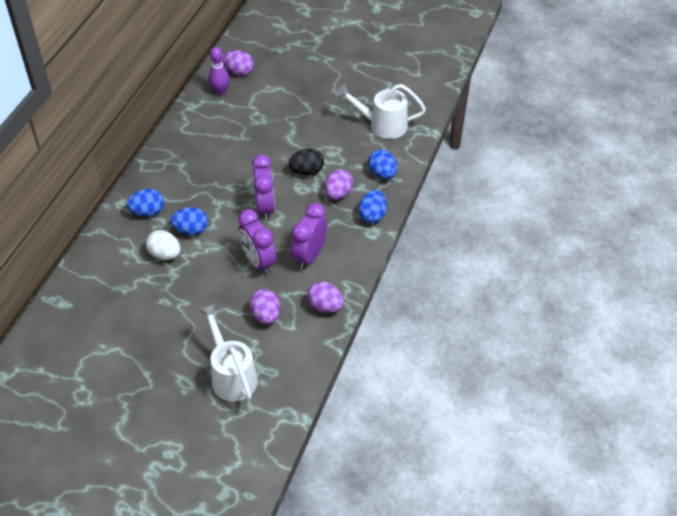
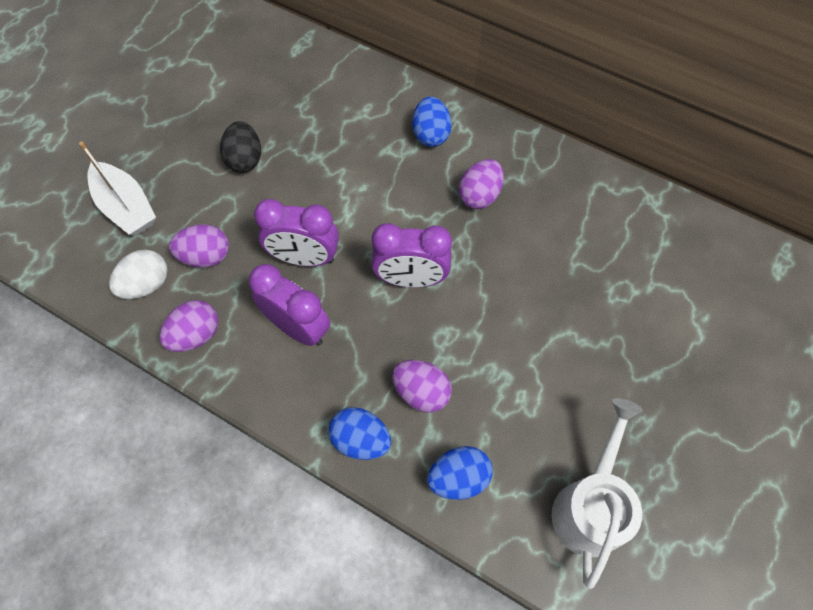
camera: 100 degrees right, 15 degrees up
(165, 255) = (348, 149): white egg -> white egg (146, 285)
(191, 230) = (385, 181): blue egg -> none
(220, 91) = (690, 243): purple bowling pin -> none
(231, 375) = (126, 207): white watering can -> white boat
(239, 72) = (743, 276): purple egg -> purple egg (479, 195)
(258, 262) = (305, 258): purple clock -> purple clock turned 150 degrees counterclockwise
(307, 171) = (482, 350): black egg -> black egg (245, 159)

